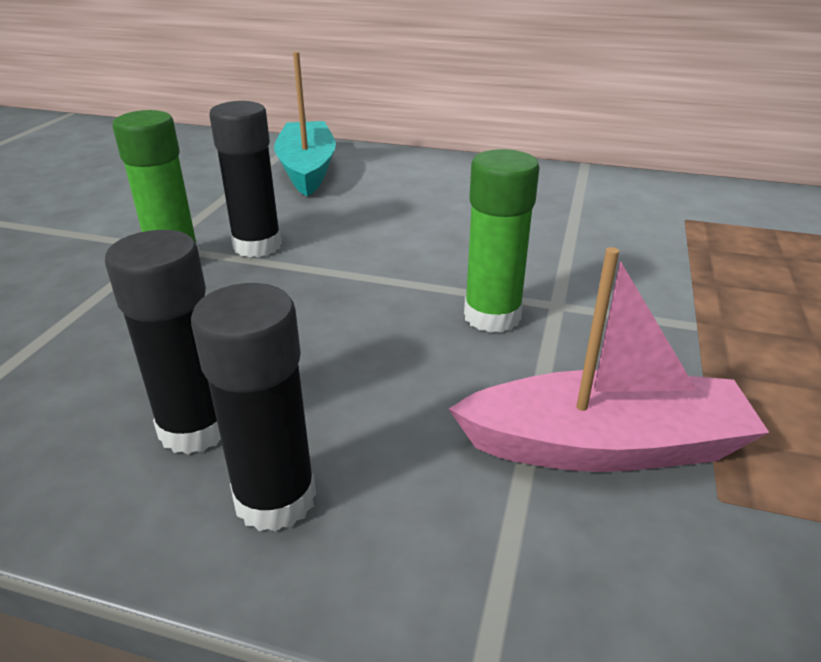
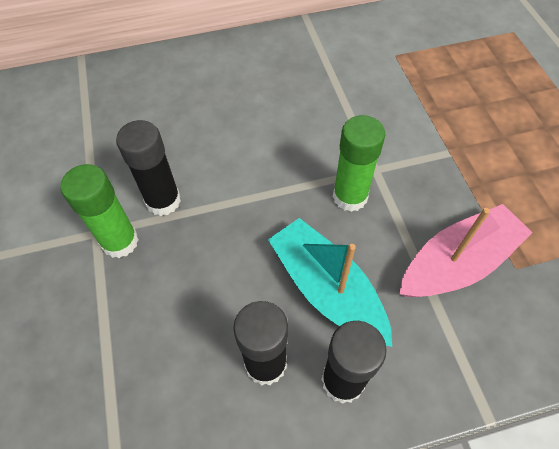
camera: 30 degrees left, 25 degrees up
(307, 169) = (122, 100): turquoise boat -> turquoise boat (327, 289)

